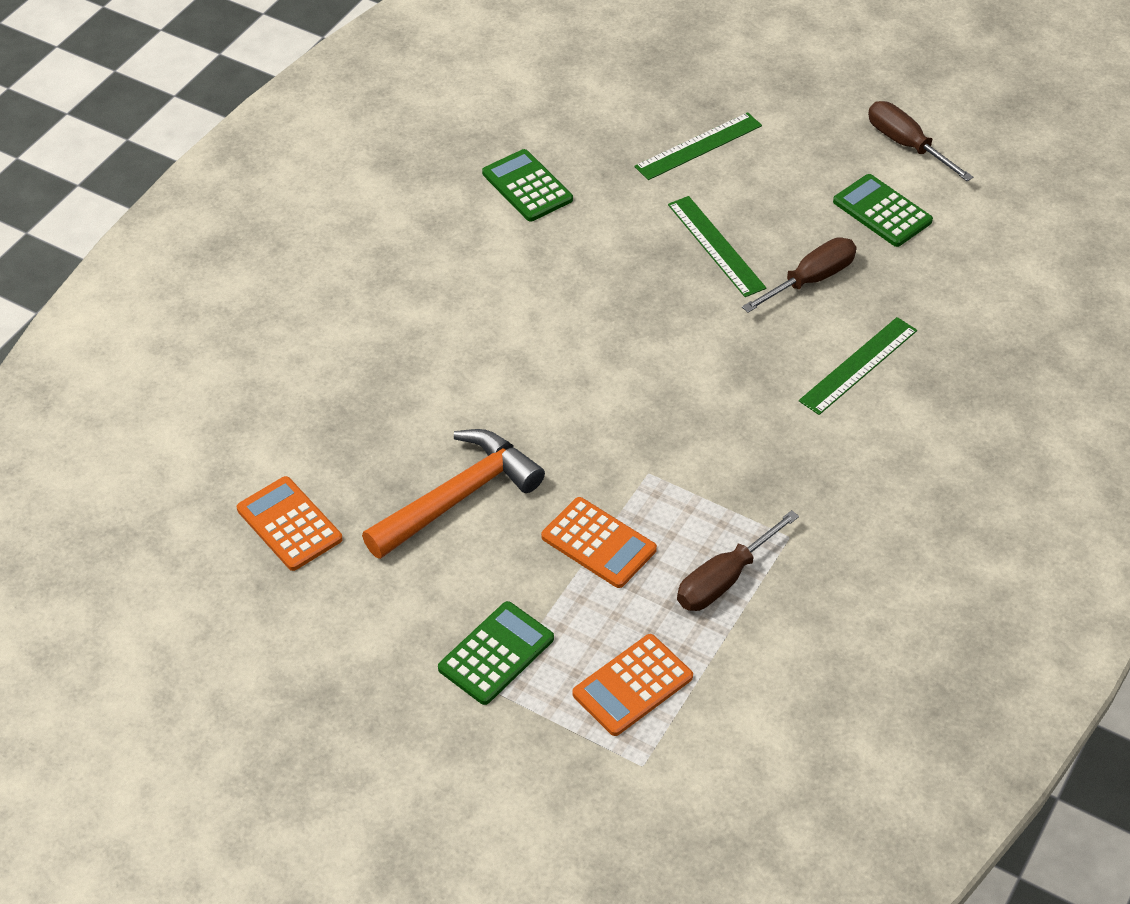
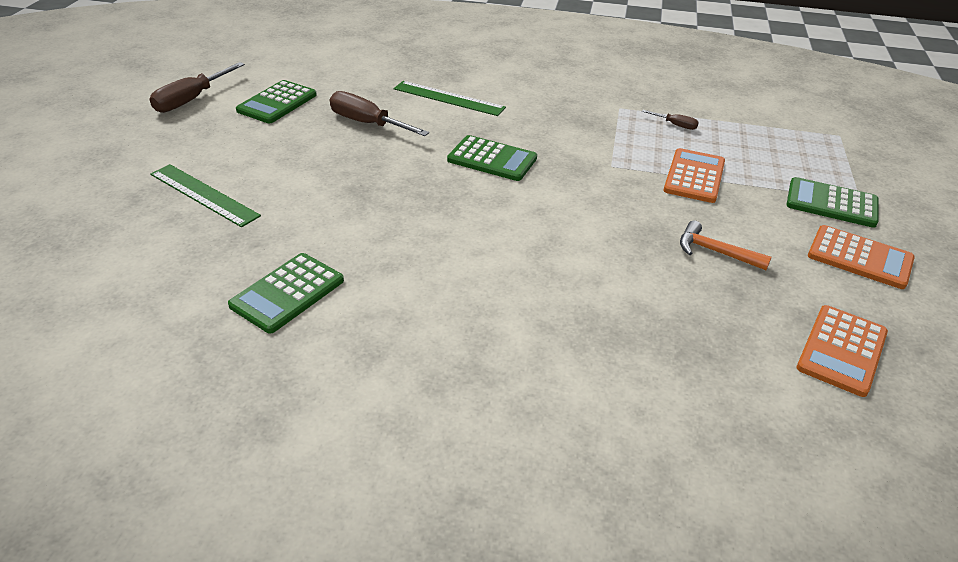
camera: 110 degrees left, 10 degrees down
(458, 497) = (715, 252): orange hammer -> orange hammer, size x0.52
(632, 685) = (791, 146): orange calculator -> orange calculator (859, 258)
(696, 369) = (492, 159): none -> green calculator
(716, 246) = (343, 168): green ruler -> none
(724, 579) = (675, 125): brown screwdriver -> brown screwdriver, size x0.50

